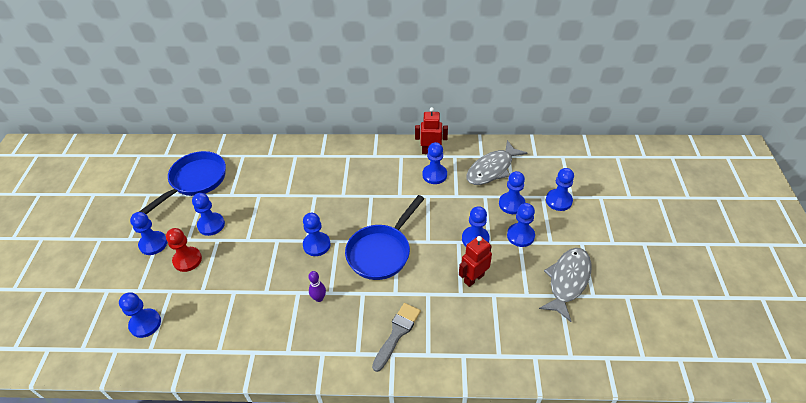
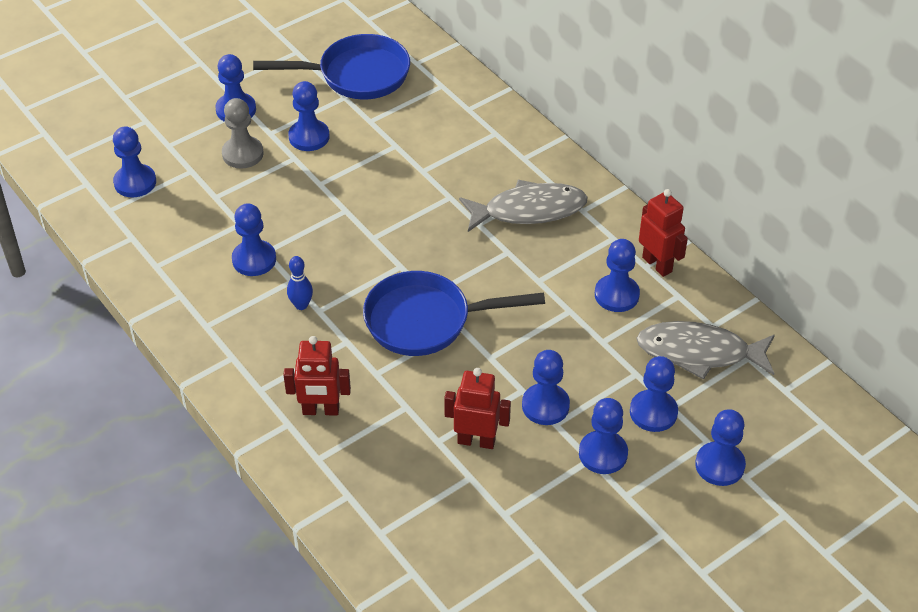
camera: 50 degrees right, 0 degrees up
(187, 260) = (242, 154): red pawn -> grey pawn
(316, 245) = (375, 251): blue pawn -> blue pawn (254, 259)
(319, 298) = (301, 305): purple bowling pin -> blue bowling pin
(397, 333) = (321, 410): grey brush -> red robot
(567, 281) = (573, 550): grey fish -> grey fish (529, 210)

